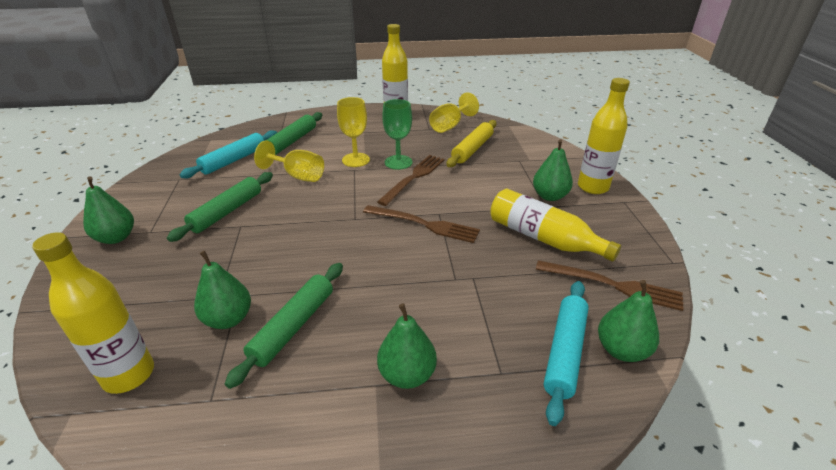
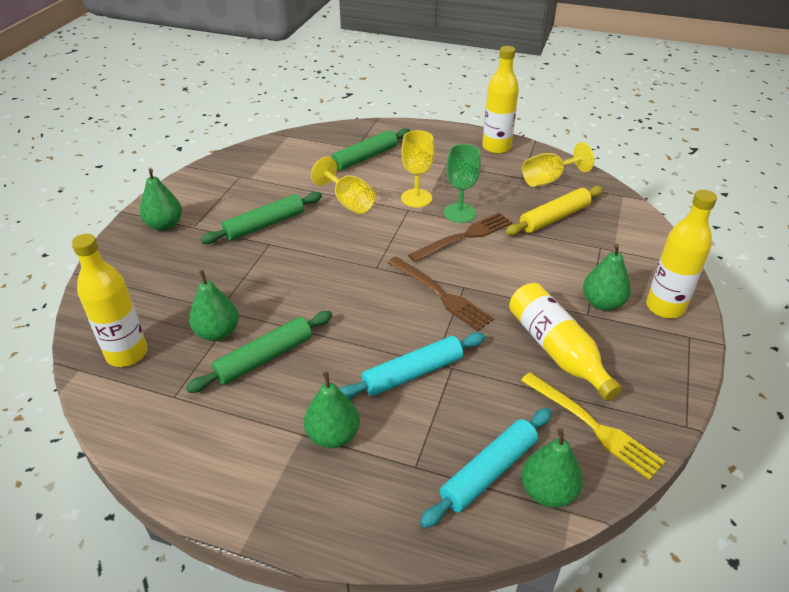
camera: 25 degrees right, 5 degrees up
(234, 160) = (298, 167): turquoise rolling pin -> turquoise rolling pin (413, 373)
(614, 285) = (594, 427): brown fork -> yellow fork

